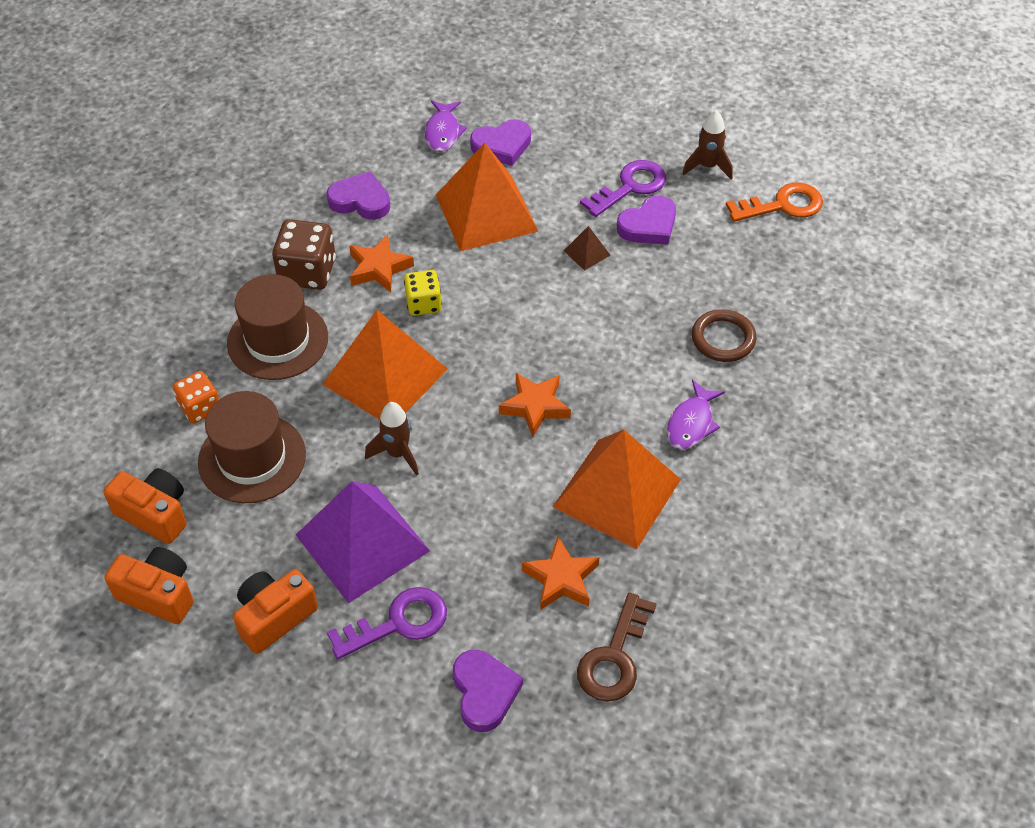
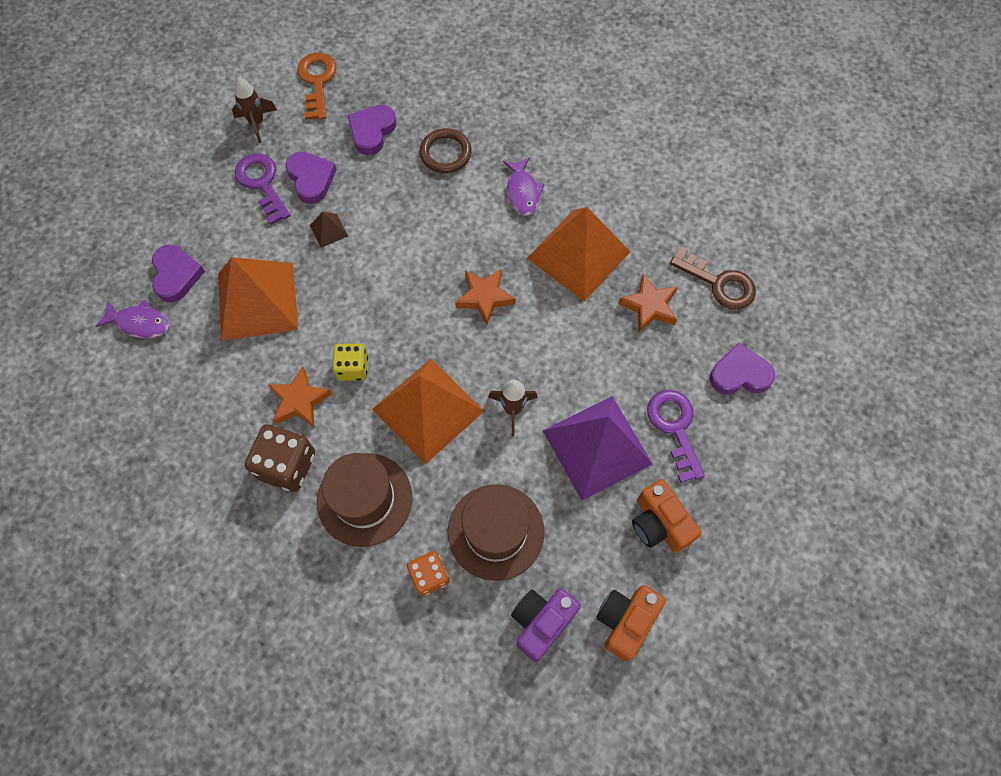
camera: 80 degrees left, 15 degrees up
(155, 514) = (541, 622): orange camera -> purple camera
(360, 201) = (208, 408): purple heart -> purple heart (372, 131)
(691, 423) = (523, 192): purple fish -> purple fish turned 45 degrees clockwise

